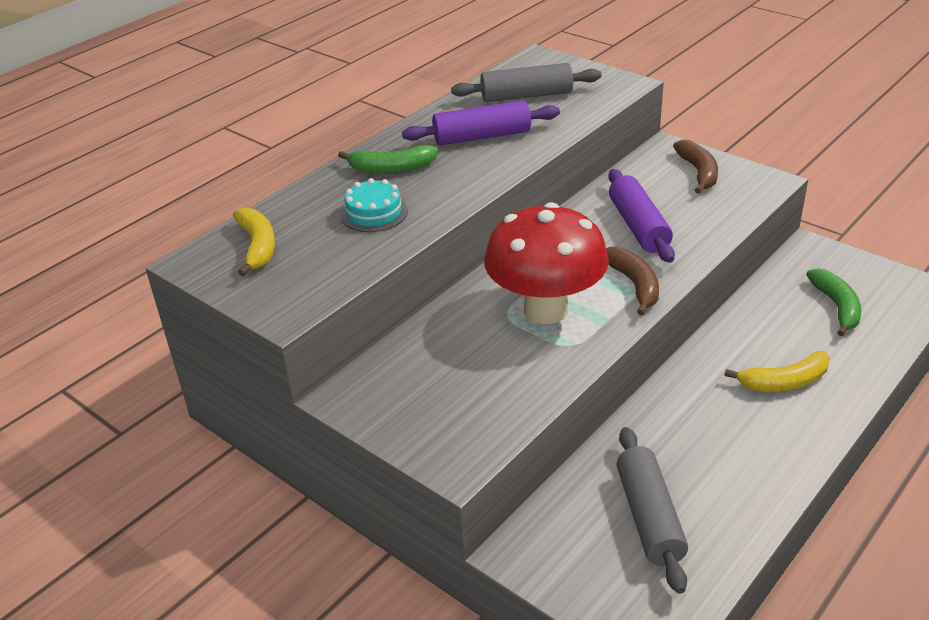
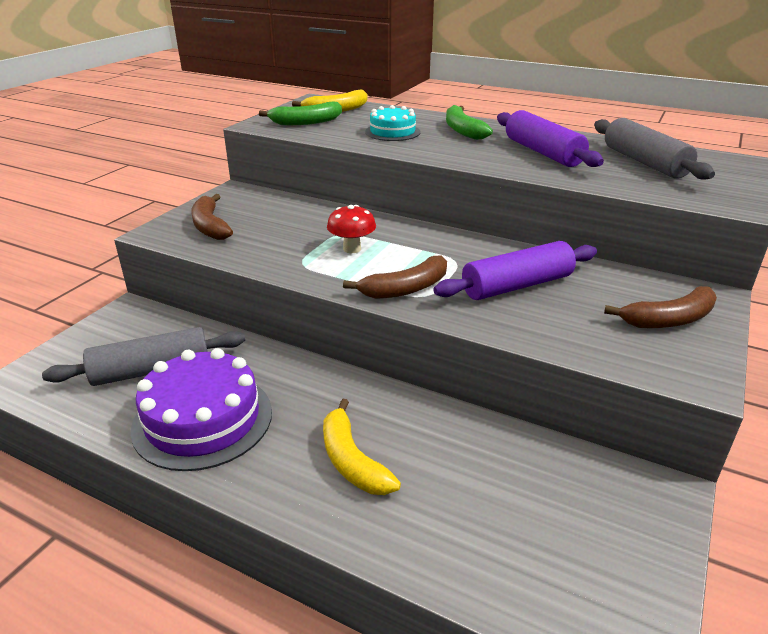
camera: 75 degrees right, 5 degrees down
(453, 416) = (210, 226): none -> brown banana
(546, 309) = (352, 249): red mushroom -> red mushroom, size x0.43
(731, 472) = (203, 419): none -> purple cake
(836, 307) = (528, 517): green banana -> green banana (306, 122)

